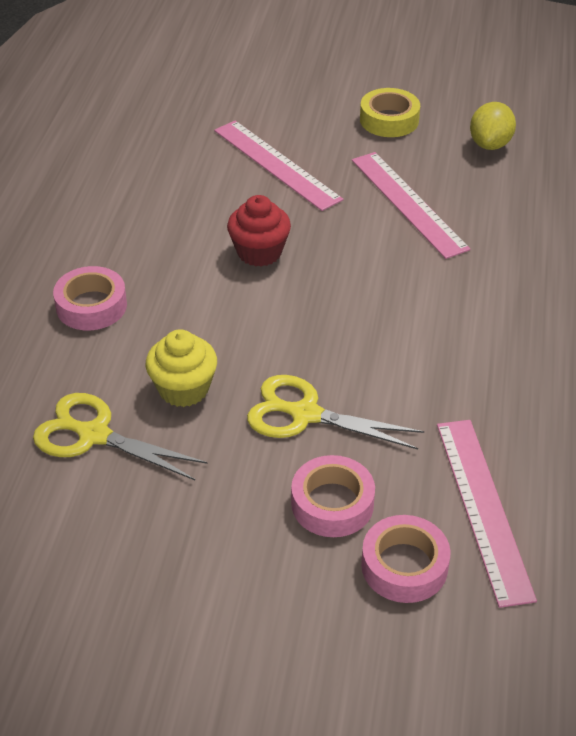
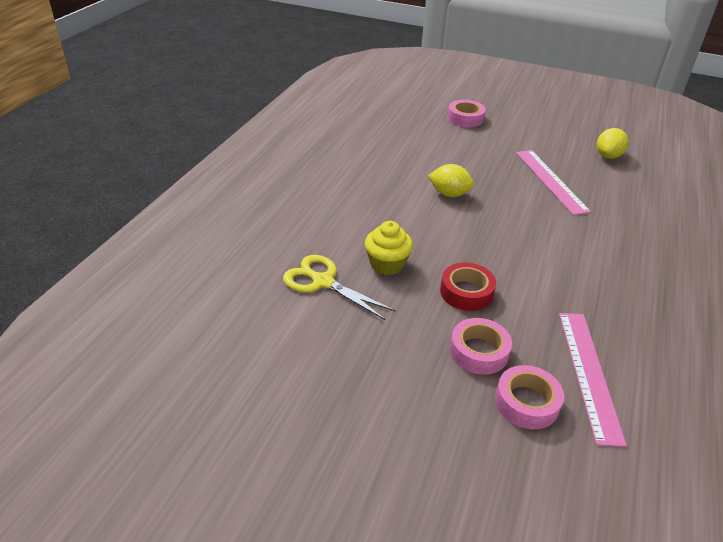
camera: 10 degrees right, 5 degrees down
(91, 306) = (336, 208): pink tape -> pink tape (465, 118)
(259, 252) = (449, 194): red cupcake -> yellow lemon
(276, 164) = (467, 148): pink ruler -> none
(304, 414) = (466, 292): yellow scissors -> red tape
(389, 120) = (542, 135): yellow tape -> none

